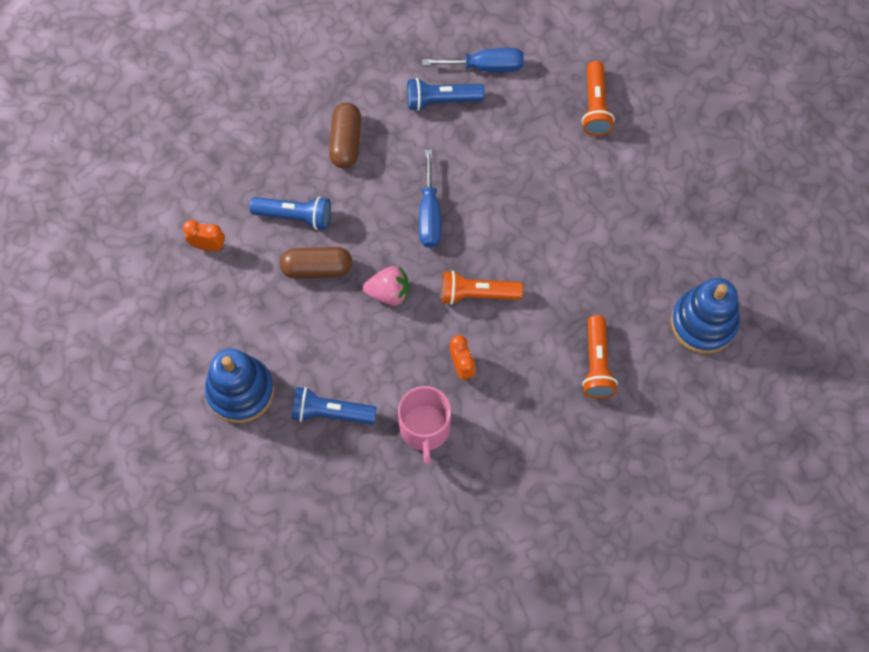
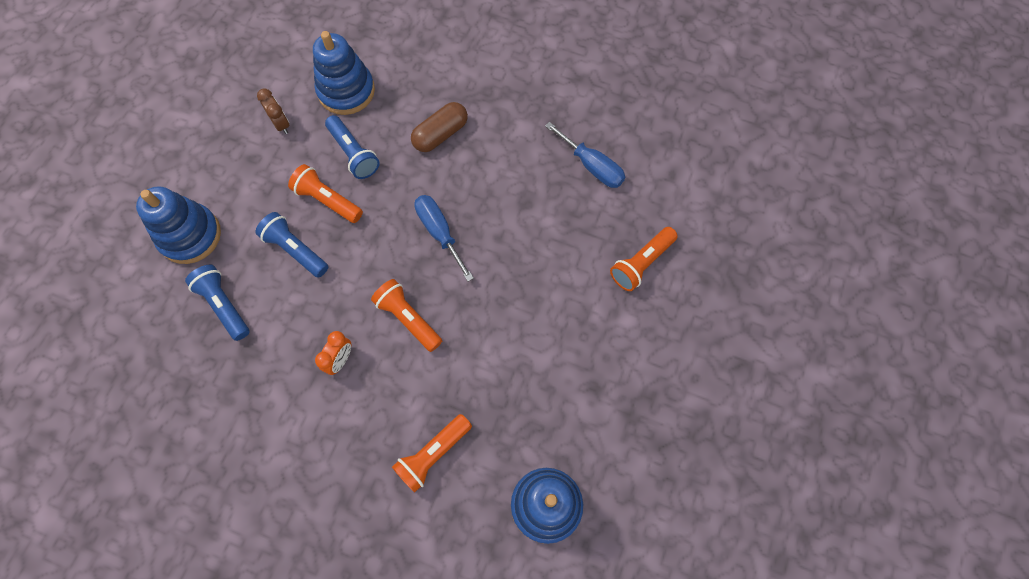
camera: 45 degrees right, 0 degrees up
(208, 245) = (281, 124): orange clock -> brown clock
(230, 174) = (346, 91): none -> blue stacking toy
(317, 268) = (327, 200): brown capsule -> orange flashlight
(388, 292) = (352, 260): pink strawberry -> none
(425, 428) = (267, 379): pink mug -> none
(429, 214) = (439, 233): blue screwdriver -> blue screwdriver turned 105 degrees clockwise
(441, 100) = (535, 162): blue flashlight -> blue flashlight (295, 250)

